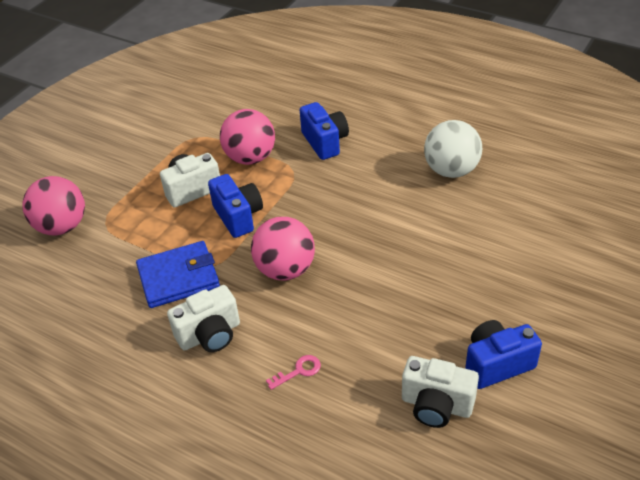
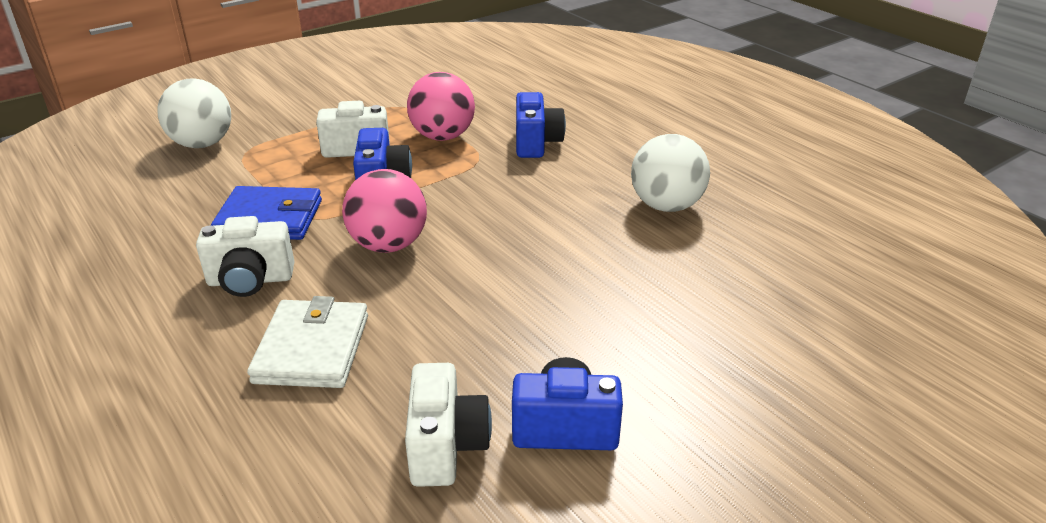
camera: 20 degrees right, 10 degrees down
(62, 226) = (202, 144): pink ball -> white ball
(299, 371) = (312, 349): pink key -> white wallet
(436, 405) = (446, 446): white camera -> white camera turned 135 degrees counterclockwise

